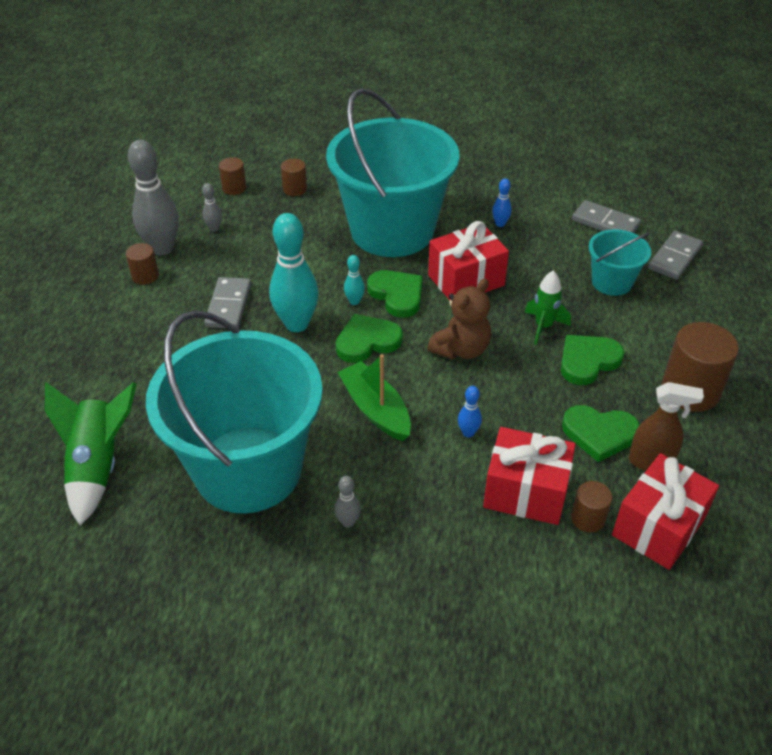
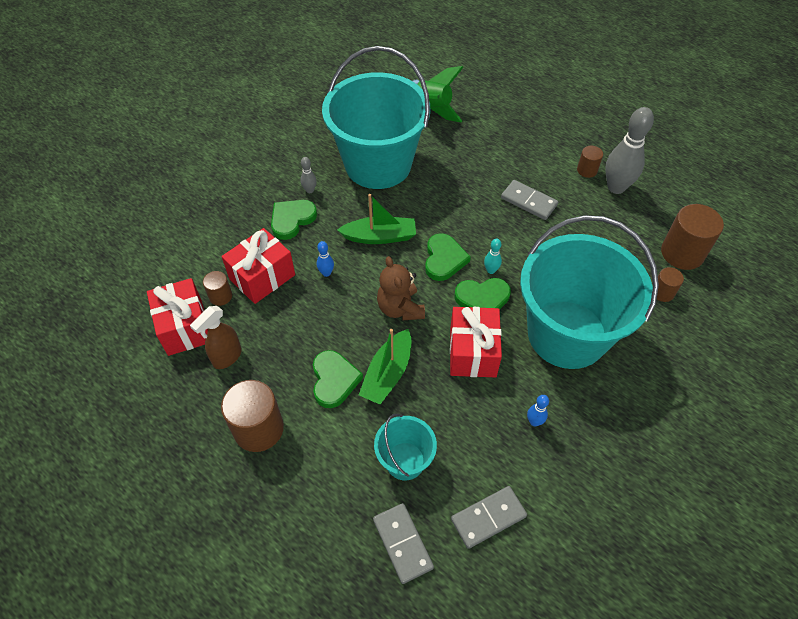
camera: 120 degrees right, 10 degrees up
(214, 228) = (627, 223): grey bowling pin -> none
(234, 188) = (682, 253): brown cylinder -> brown cylinder, size x1.91
(296, 324) = (486, 229): turquoise bowling pin -> none
(543, 327) = (387, 374): green rocket -> green boat
(599, 434) = (270, 343): green heart -> green heart (292, 220)

